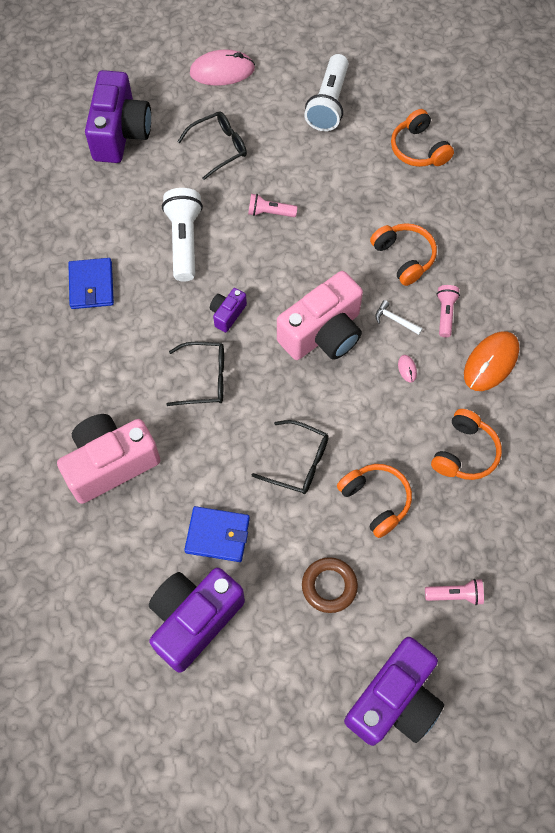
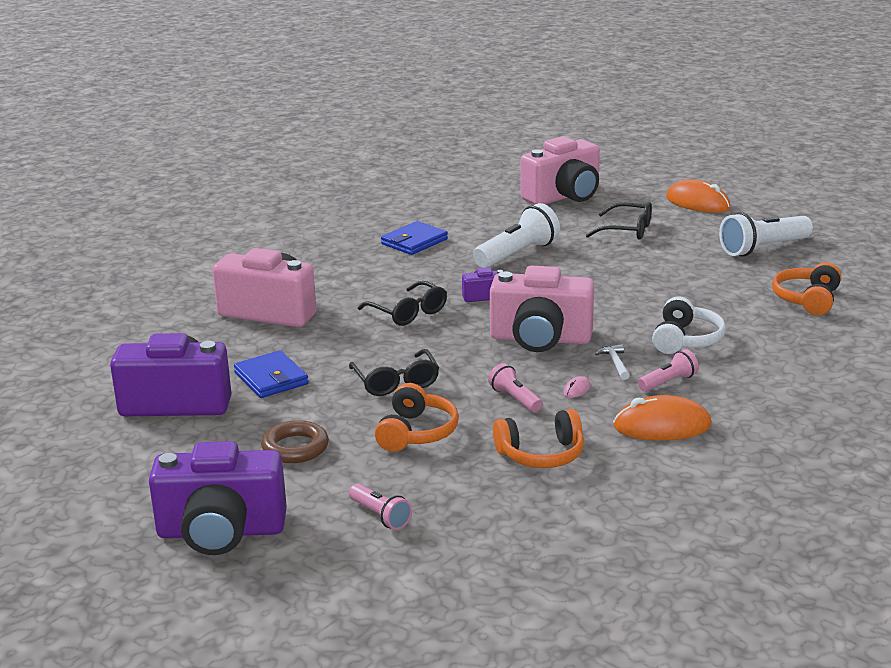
camera: 50 degrees right, 40 degrees down
(120, 133) = (564, 196): purple camera -> pink camera
(222, 71) = (697, 203): pink mouse -> orange mouse
(270, 212) = (610, 271): pink flashlight -> pink flashlight (515, 399)
(404, 257) = (686, 340): orange headphones -> white headphones

